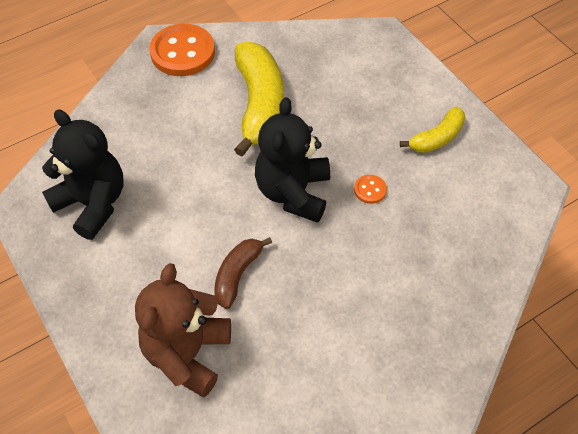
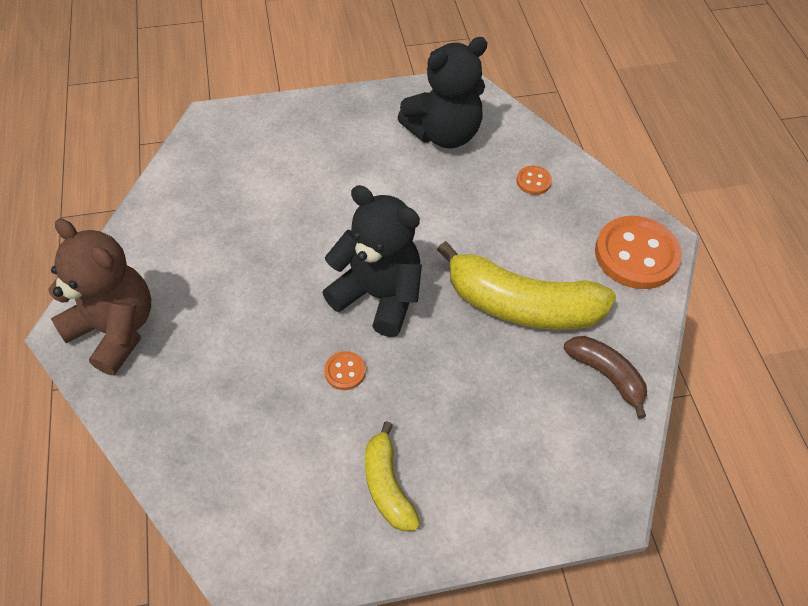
camera: 110 degrees right, 0 degrees up
(130, 126) = (533, 181): none -> orange button
(187, 353) = (248, 161): brown teddy bear -> brown teddy bear (115, 329)
(237, 275) = (305, 217): brown banana -> brown banana (606, 375)

